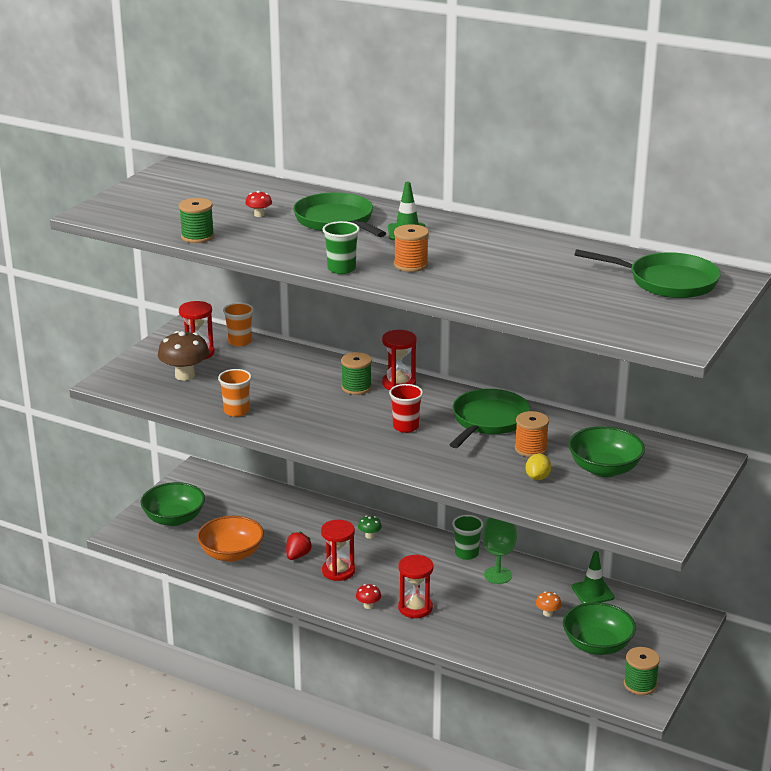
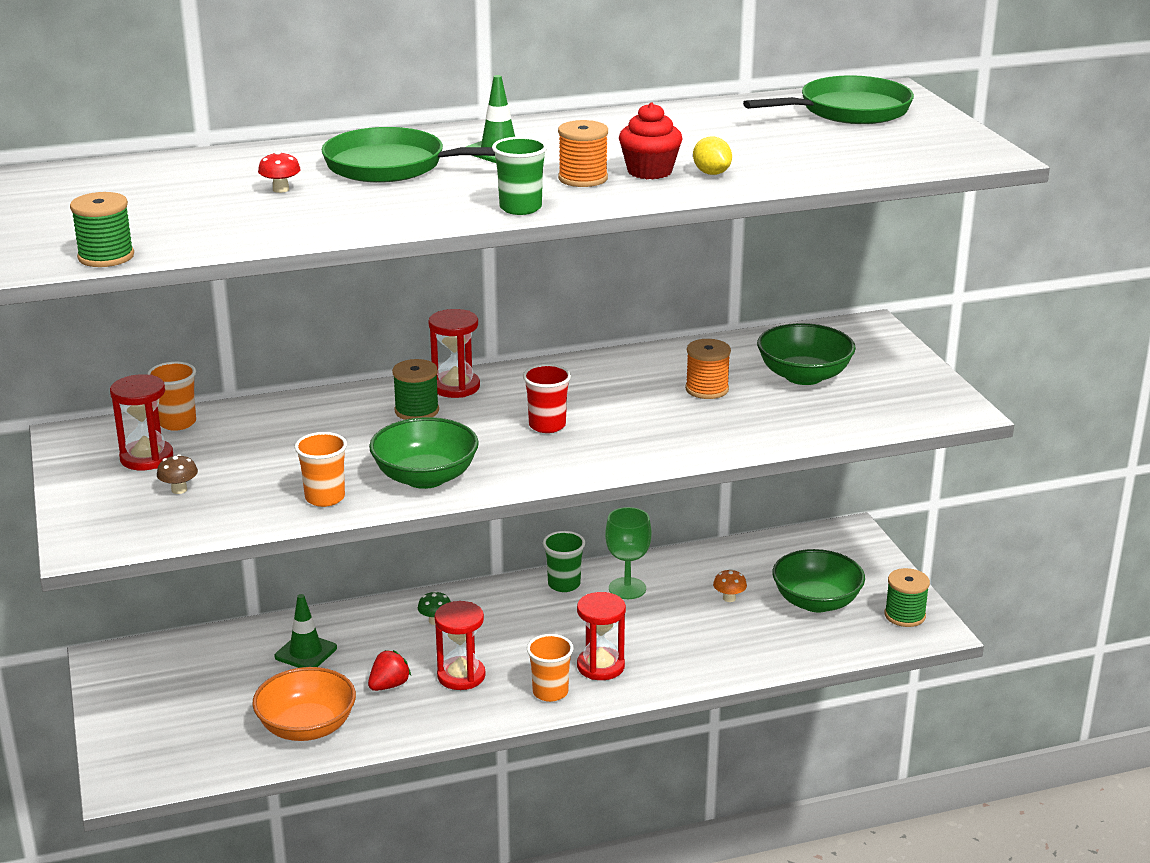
camera: 45 degrees left, 0 degrees up
(174, 519) = (167, 729): green bowl -> green bowl (425, 477)
(185, 375) = (179, 490): brown mushroom -> brown mushroom, size x0.49
(197, 237) = (262, 237): green spool -> green spool (106, 257)
(298, 556) = (389, 685): red strawberry -> red strawberry turned 60 degrees clockwise
(368, 605) = (550, 692): red mushroom -> orange cup
(455, 274) = (649, 171): none -> red cupcake
(488, 421) = (617, 382): green pan -> none
(537, 477) = (763, 412): yellow lemon -> yellow lemon (711, 173)
(592, 592) = (736, 556): green traffic cone -> green traffic cone (306, 652)

